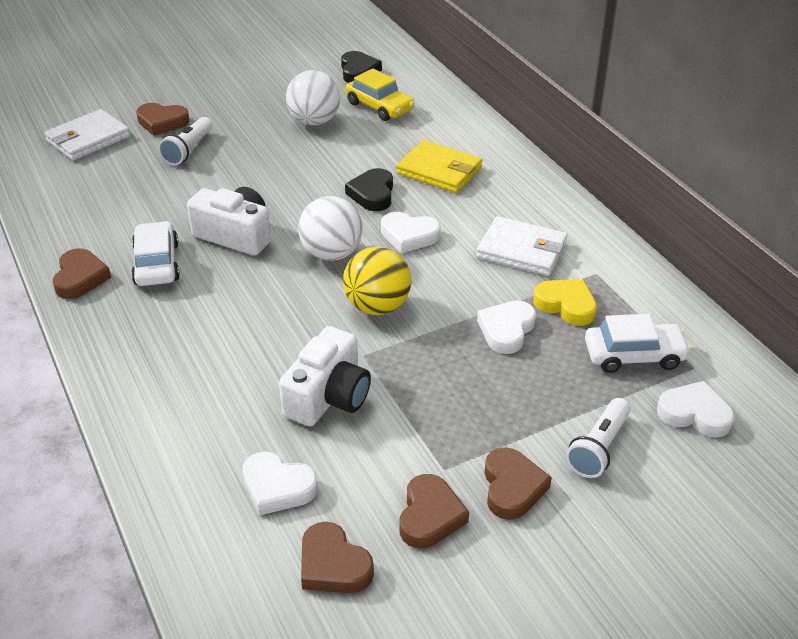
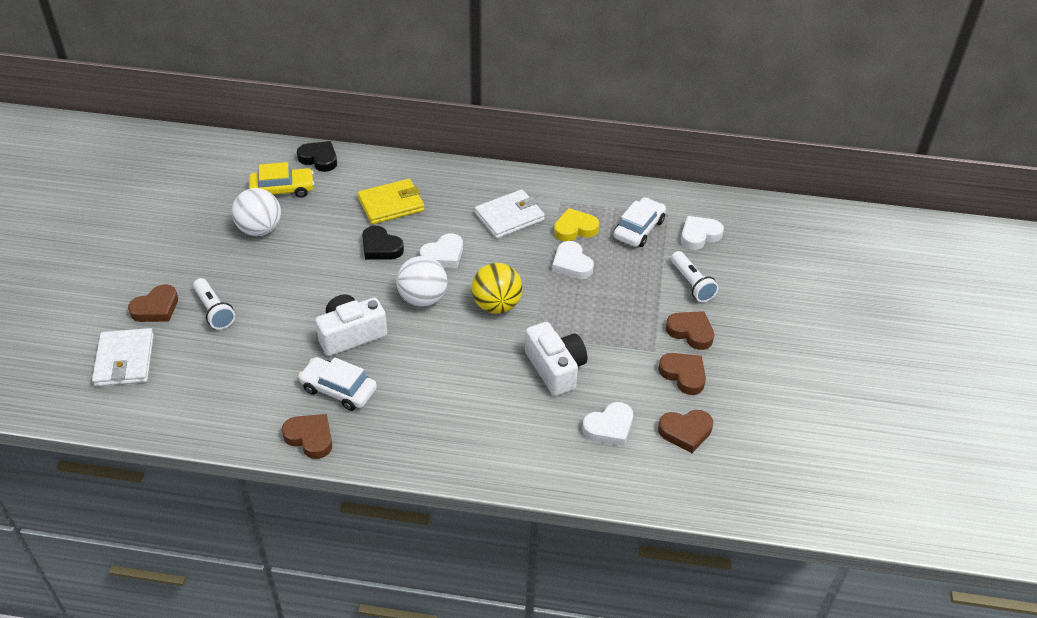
camera: 55 degrees left, 5 degrees up
(358, 71) = (223, 175): black heart -> black heart (319, 159)

